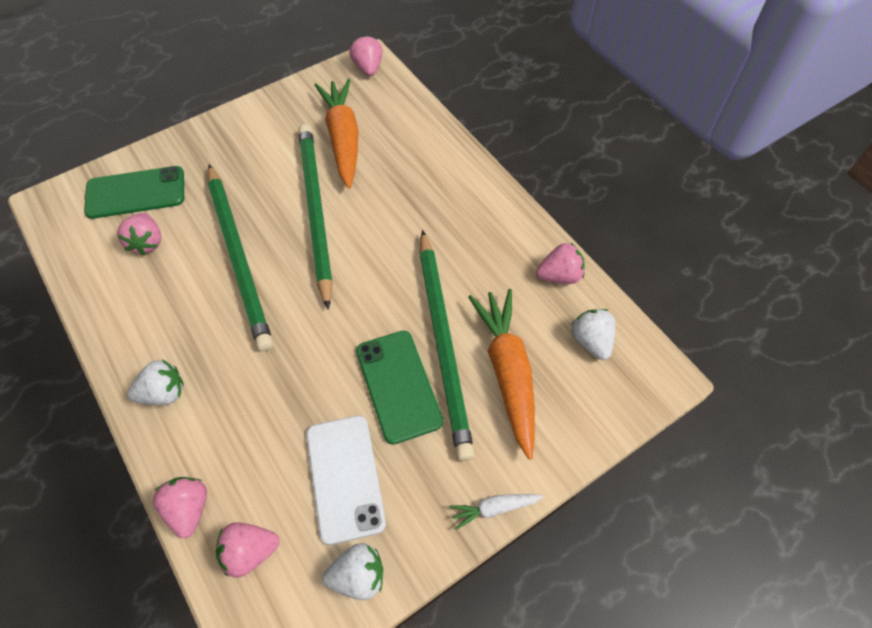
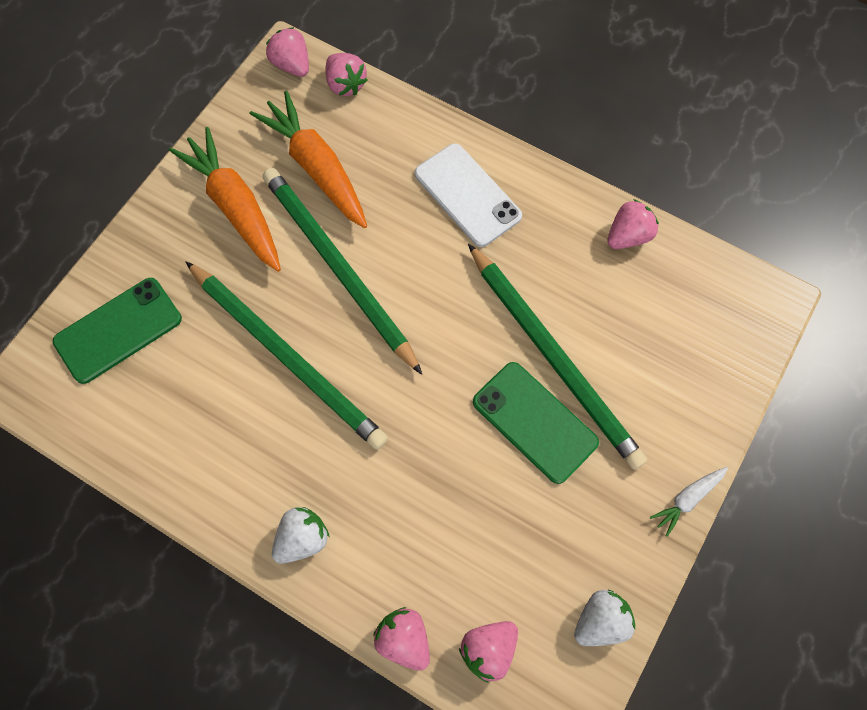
camera: 25 degrees left, 10 degrees up
(147, 242) = (172, 383): pink strawberry -> pink strawberry (345, 85)
(345, 478) = (535, 536): white phone -> white phone (467, 195)
(507, 372) = (631, 361): orange carrot -> orange carrot (235, 206)
(591, 341) = (692, 293): white strawberry -> none

